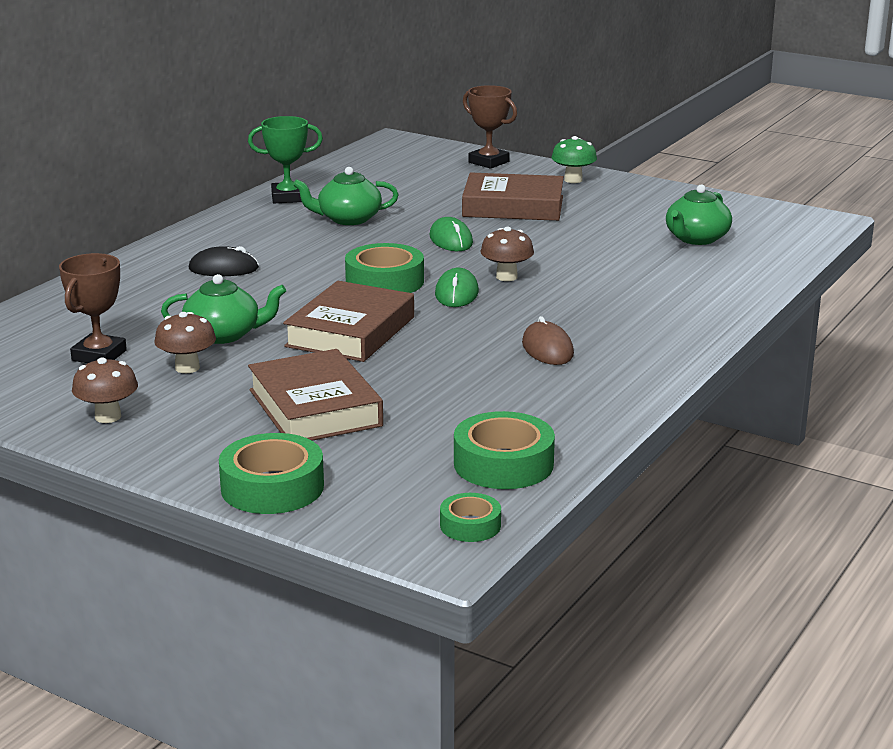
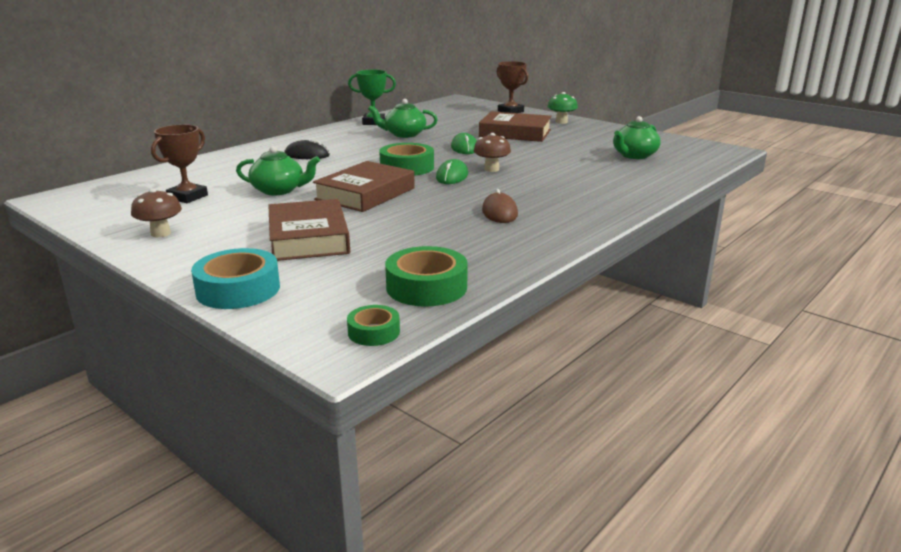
camera: 10 degrees right, 0 degrees up
(187, 368) = (239, 208): brown mushroom -> none
(272, 487) = (238, 289): green tape -> turquoise tape

